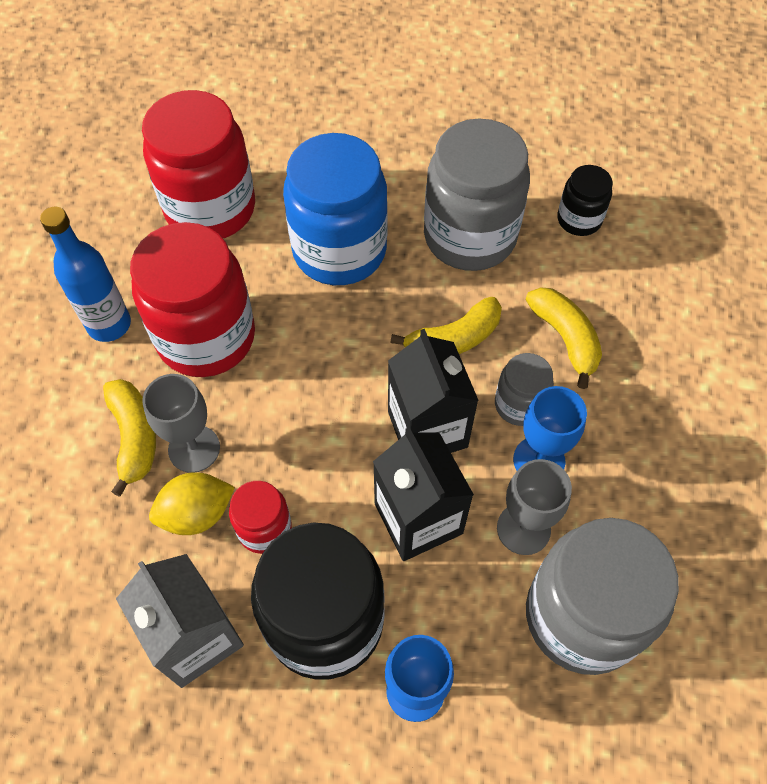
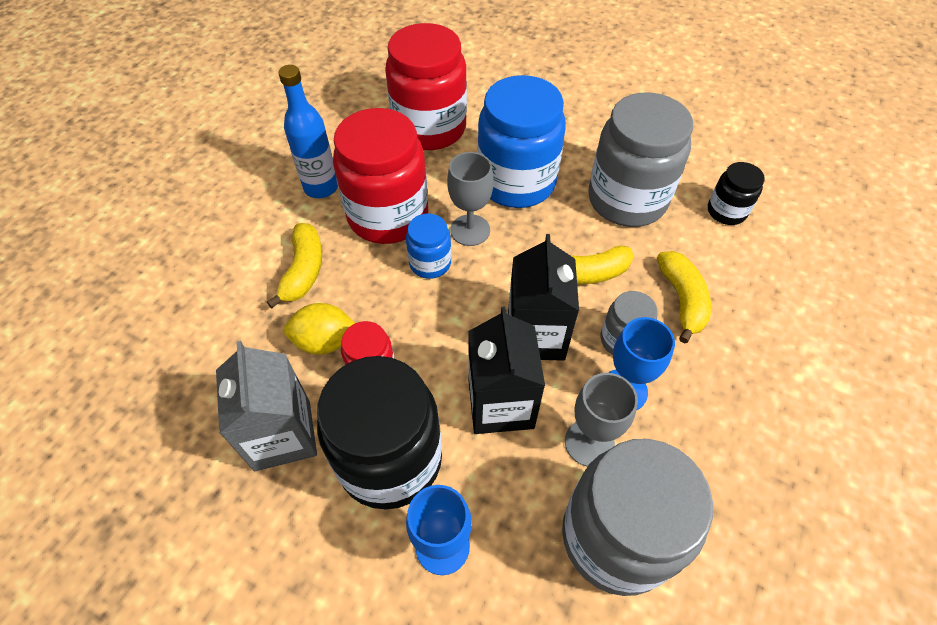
camera: 20 degrees right, 5 degrees down
(194, 448) = (344, 292): grey goblet -> grey goblet (470, 230)
(279, 381) = (430, 263): none -> blue jar

